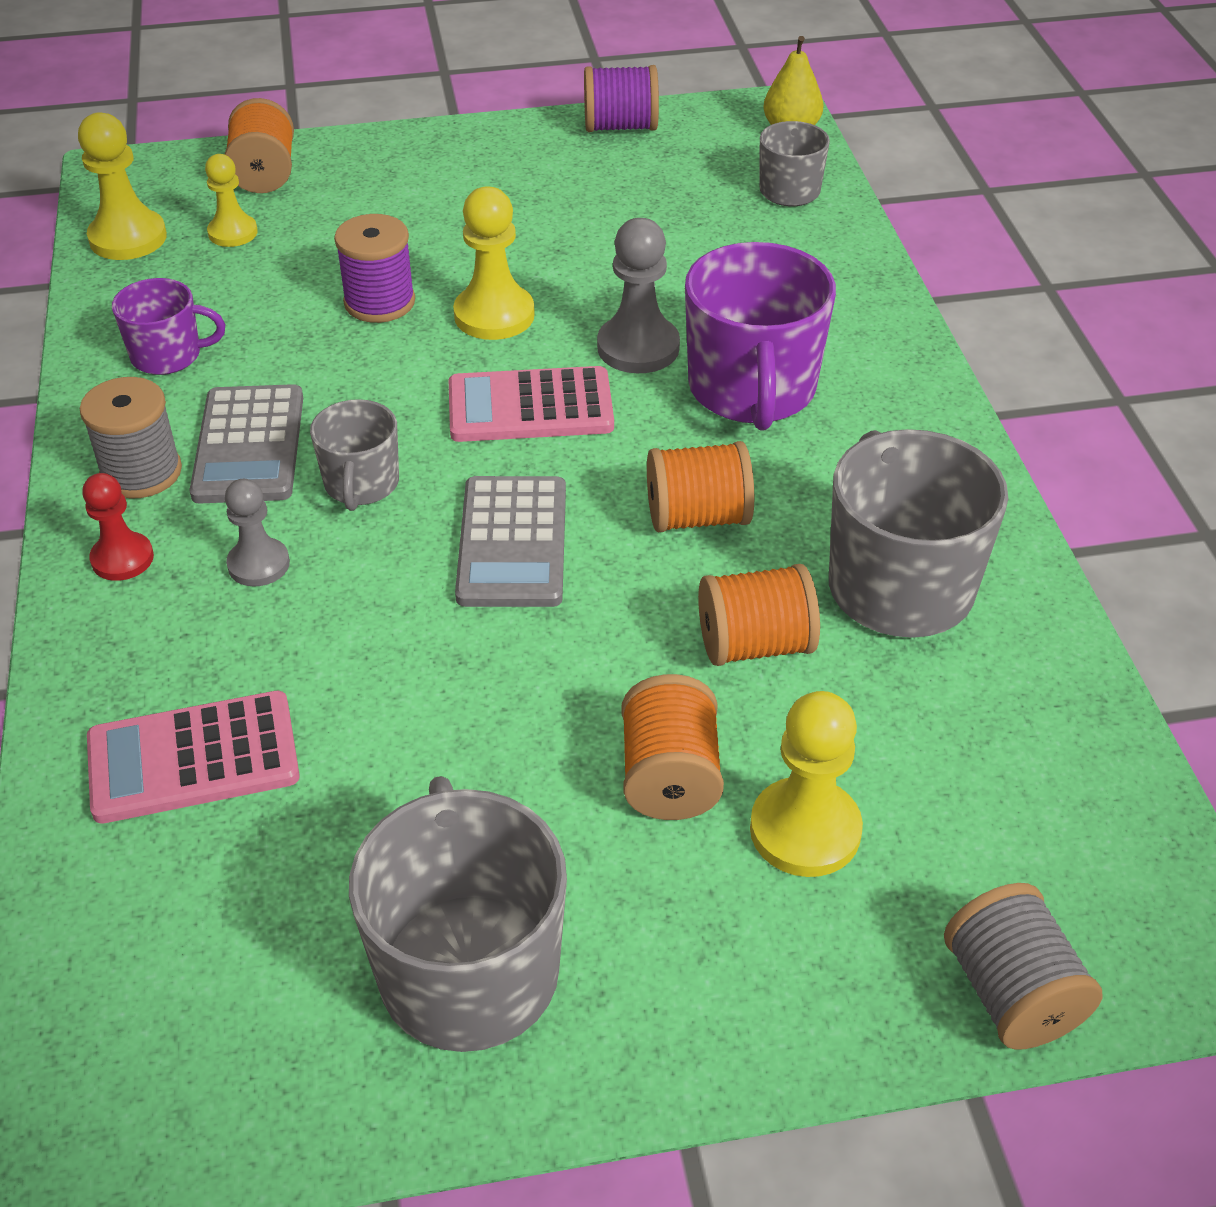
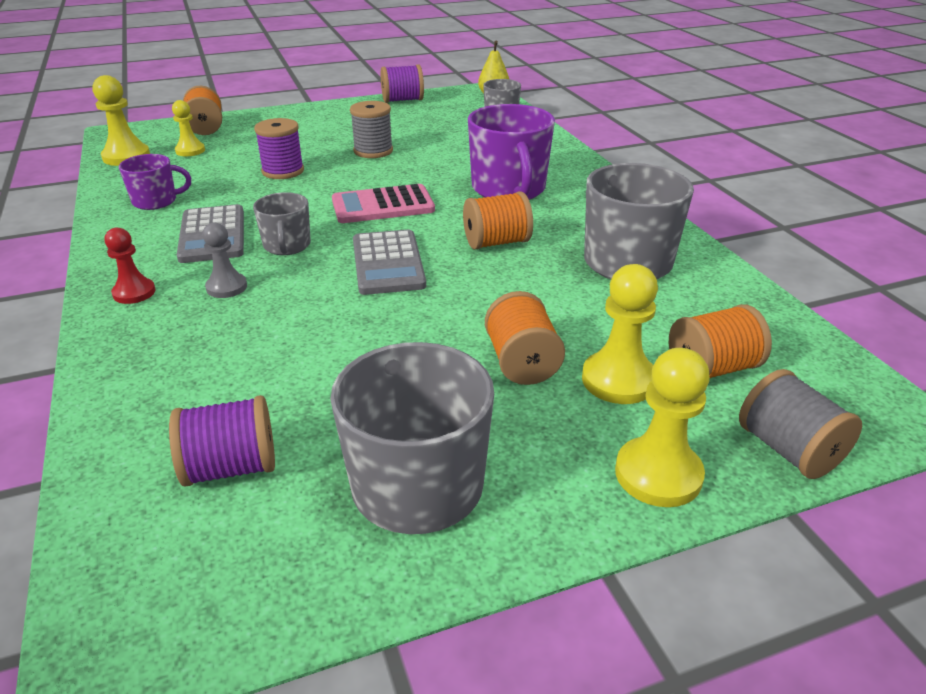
camera: 10 degrees left, 10 degrees down
(141, 472) = (143, 252): grey spool -> grey spool (373, 151)
(193, 758) = (194, 388): pink calculator -> none
(229, 904) = (231, 467): none -> purple spool
(494, 315) = (351, 171): yellow pawn -> yellow pawn (658, 474)
(638, 347) = (438, 178): grey pawn -> none
(755, 645) = (552, 295): orange spool -> orange spool (712, 369)

